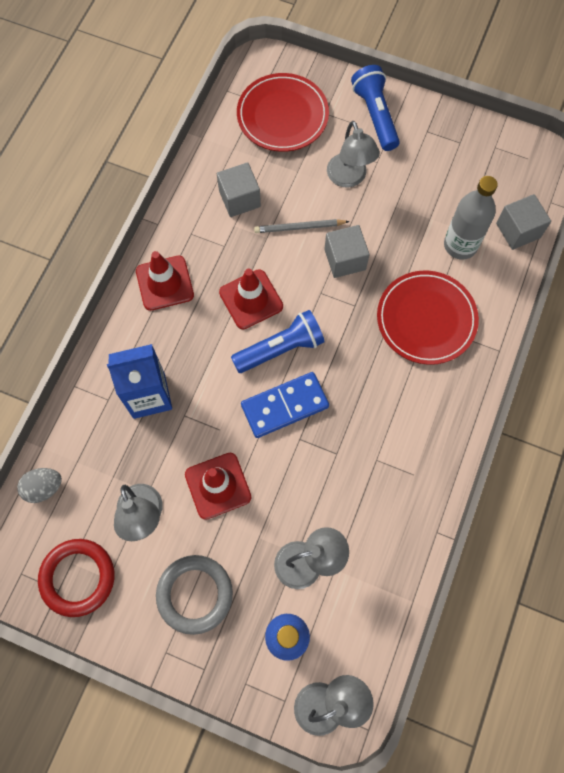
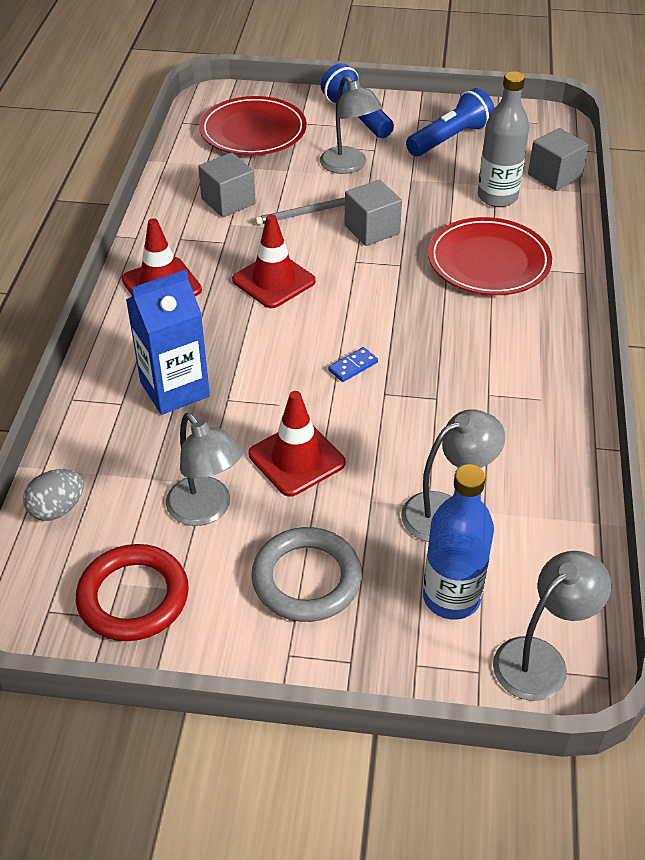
camera: 15 degrees left, 25 degrees down
(280, 348) = (327, 316): blue flashlight -> blue flashlight (450, 138)
(284, 406) = (353, 366): blue domino -> blue domino, size x0.45

